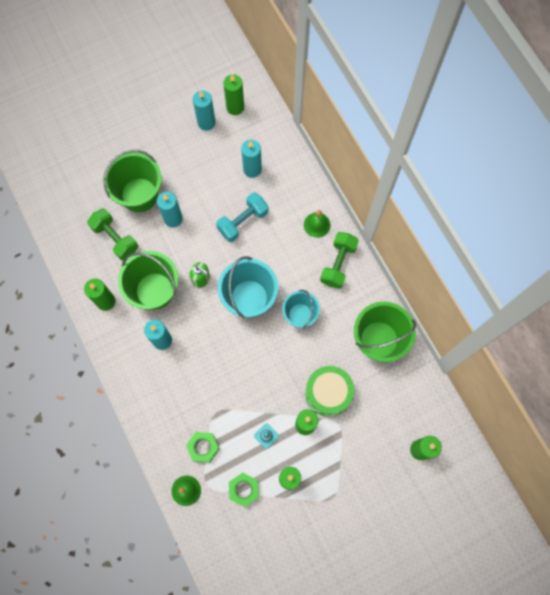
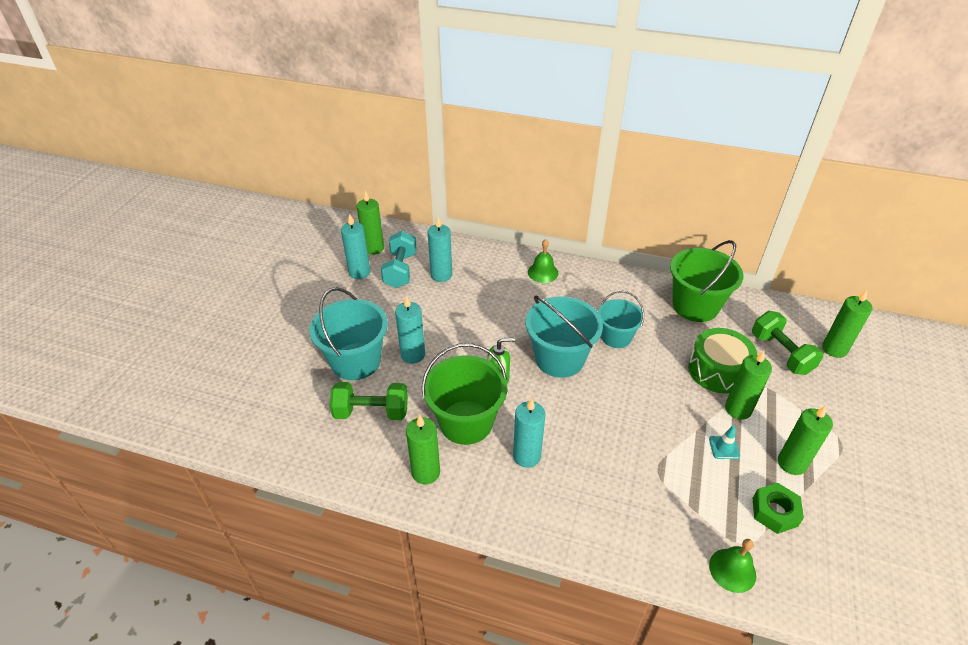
camera: 45 degrees left, 30 degrees down
(139, 195) = (356, 361): green bucket -> turquoise bucket
(203, 447) = (690, 512): green nut -> none
(243, 221) = (480, 312): turquoise dumbbell -> turquoise dumbbell (400, 270)
(338, 264) = (594, 283): green dumbbell -> green dumbbell (781, 353)

